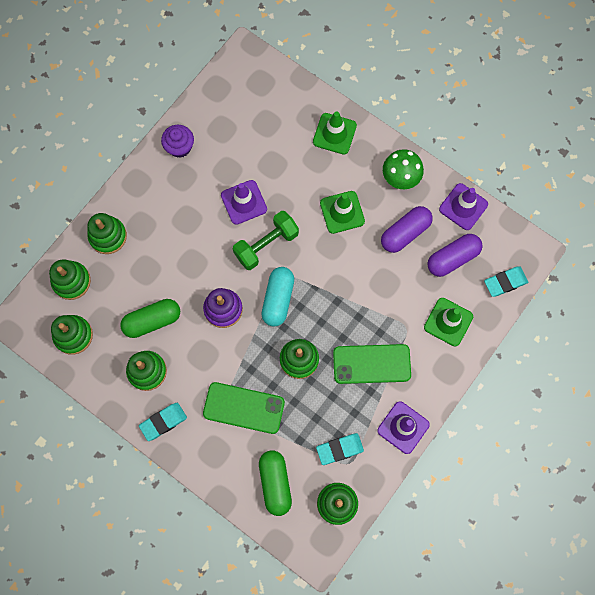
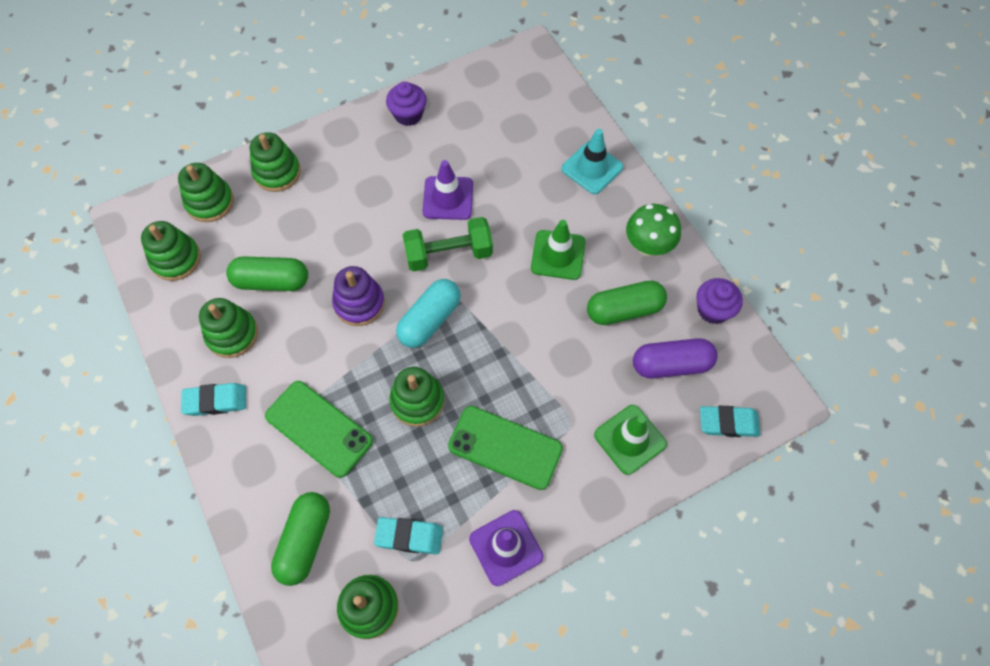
camera: 25 degrees right, 10 degrees down
(334, 134) = (592, 168): green traffic cone -> turquoise traffic cone
(405, 233) = (624, 310): purple capsule -> green capsule
(463, 207) = (713, 310): purple traffic cone -> purple cupcake

